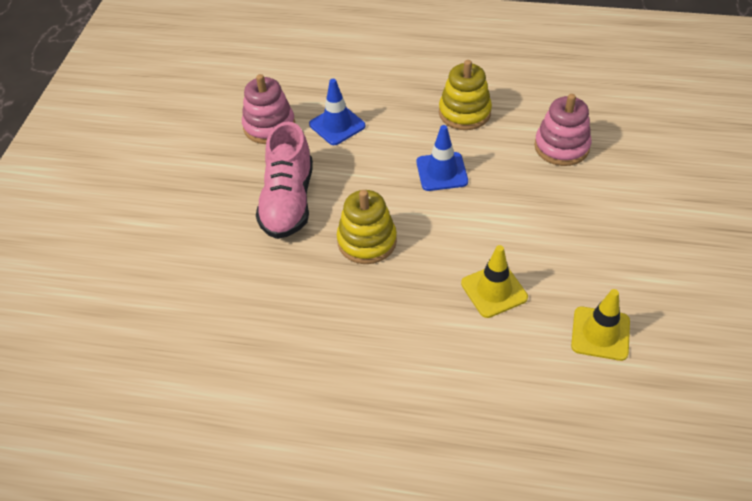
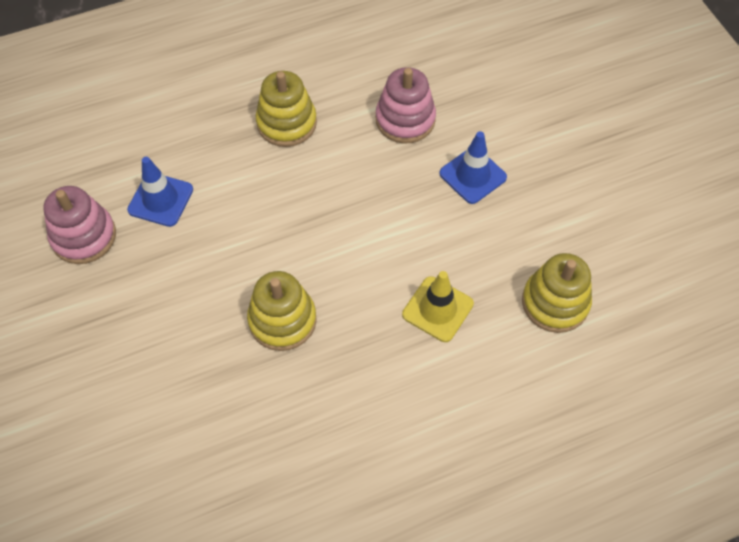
camera: 35 degrees left, 10 degrees up
(288, 201) = (168, 317): pink shoe -> none
(442, 172) = (307, 203): blue traffic cone -> blue traffic cone (472, 175)
(600, 333) = (555, 303): yellow traffic cone -> yellow stacking toy

